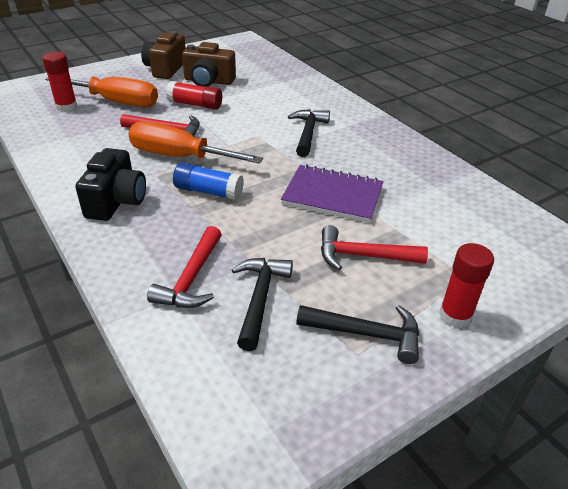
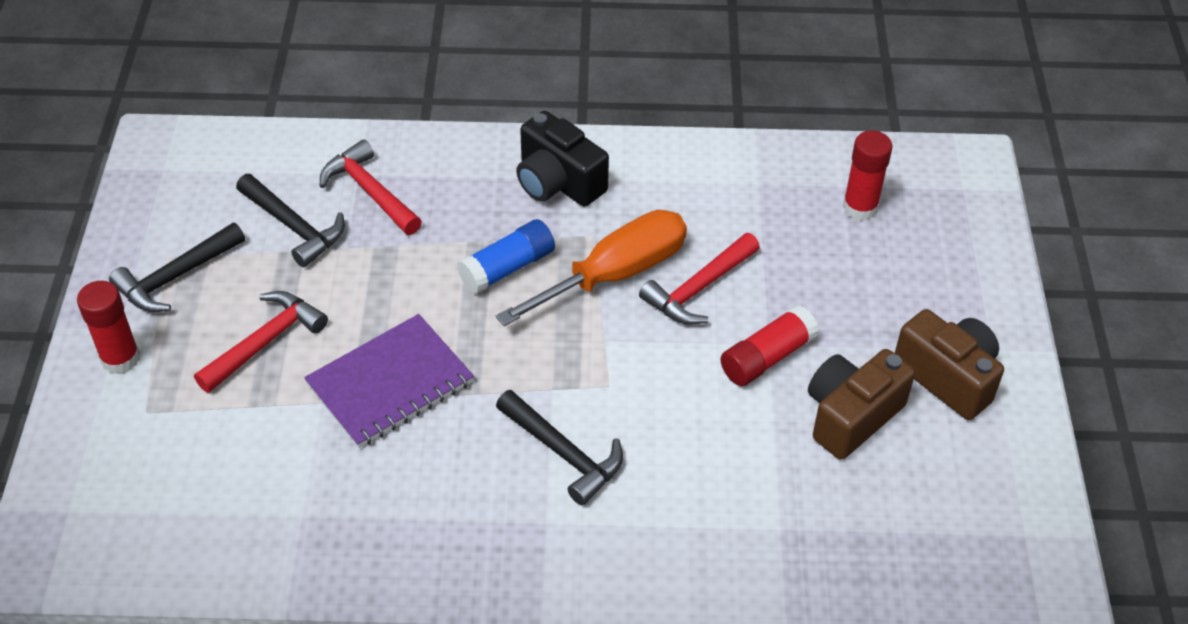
camera: 125 degrees right, 10 degrees up
(116, 102) = (842, 267): orange screwdriver -> none

